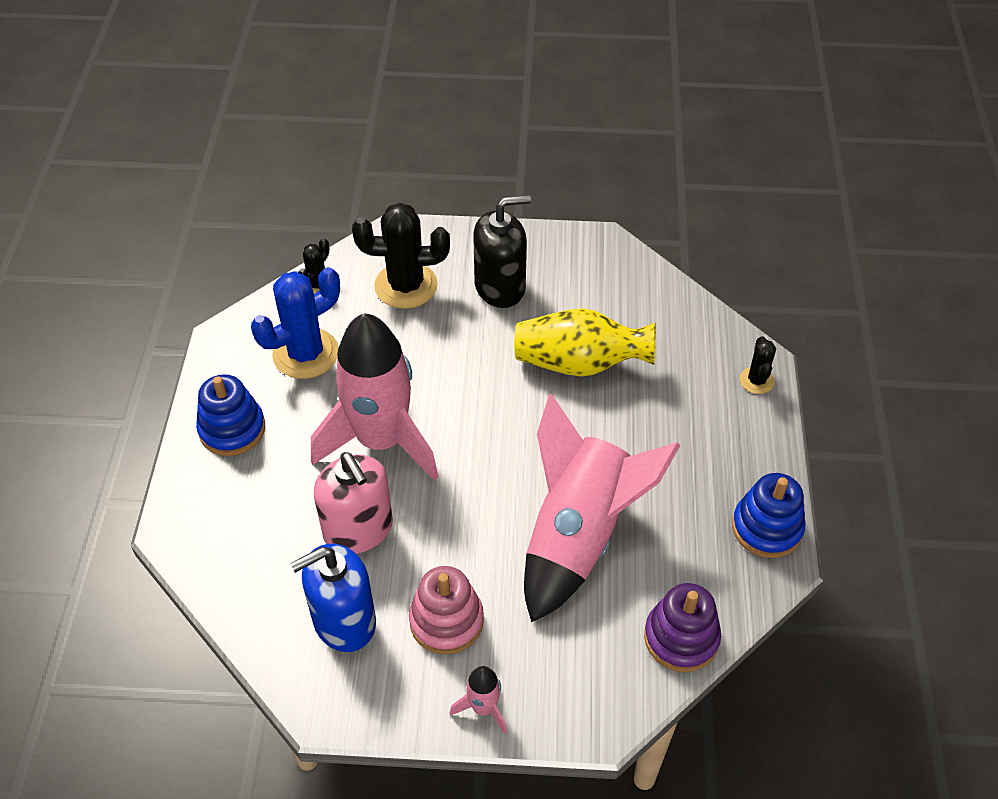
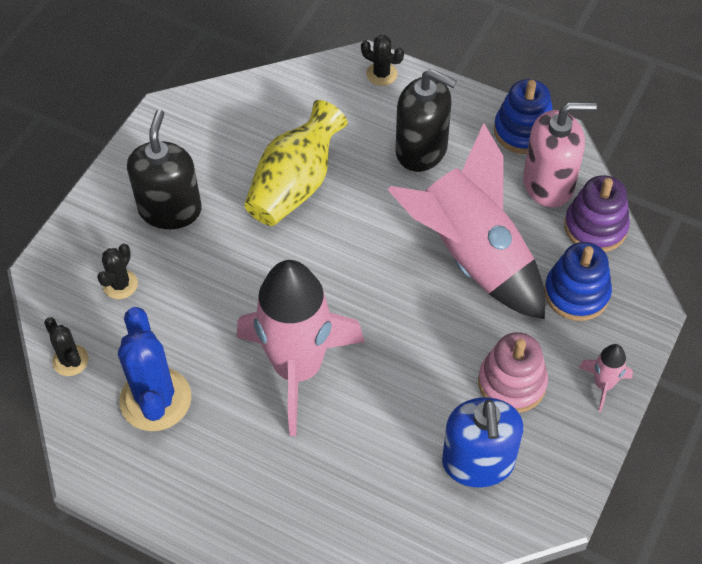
camera: 65 degrees left, 5 degrees up
(232, 429) = (214, 494): blue stacking toy -> blue stacking toy (576, 293)
(358, 529) = (387, 420): pink soap dispenser -> pink soap dispenser (548, 184)
(406, 286) = (120, 284): black cactus -> black cactus, size x0.52
(684, 447) = (421, 150): none -> black soap dispenser

